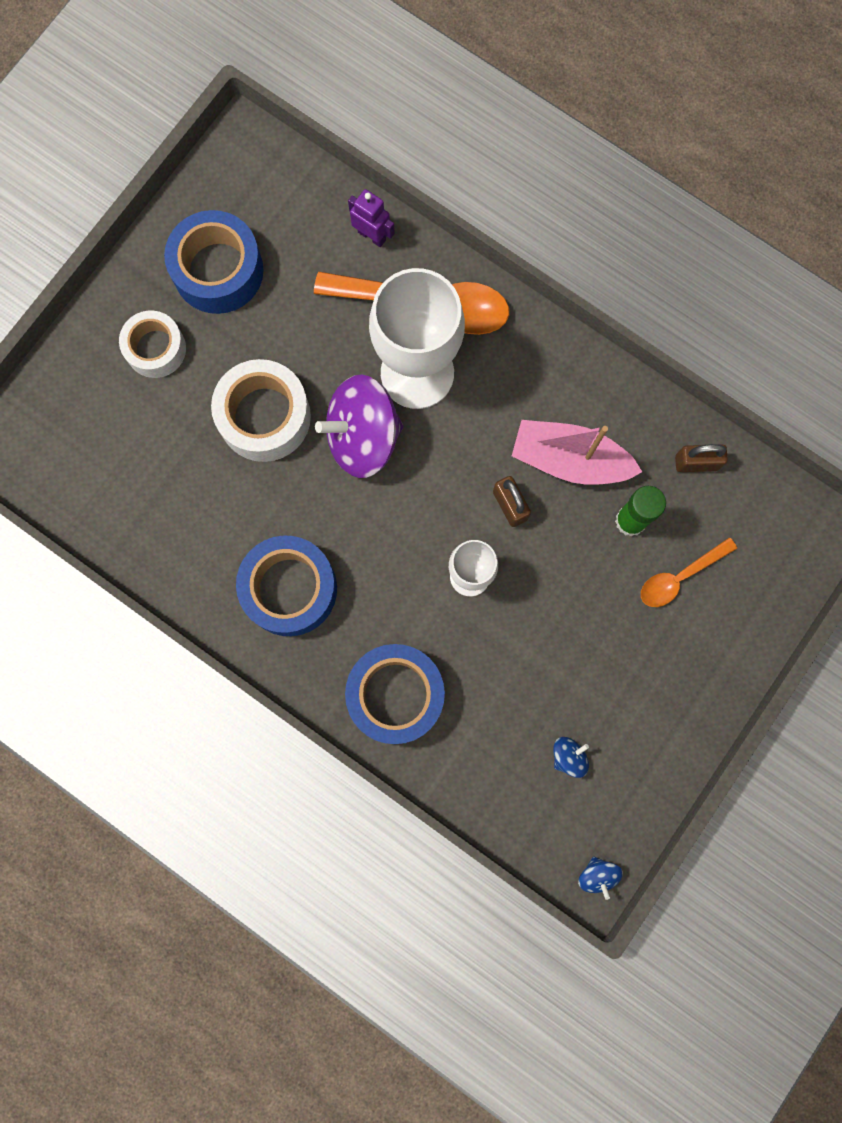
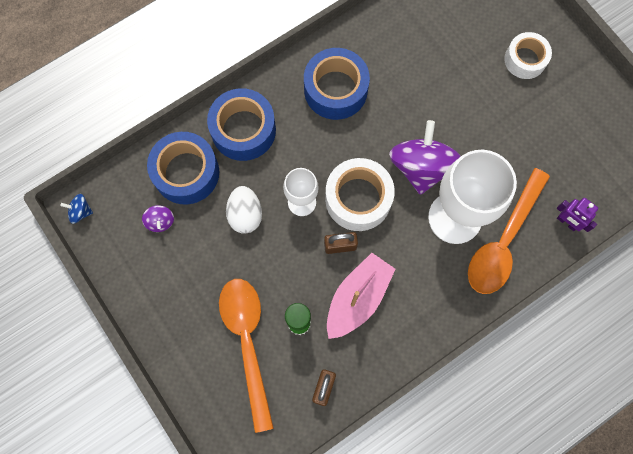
camera: 110 degrees right, 5 degrees down
(218, 270) = (569, 114): blue tape -> blue tape (186, 172)
(264, 416) = (456, 111): white tape -> white tape (358, 199)
(372, 236) = (567, 222): purple robot -> purple robot turned 75 degrees clockwise
(515, 644) = (245, 215): none -> white egg
(568, 756) = (160, 221): blue spinning top -> purple spinning top
(679, 577) = (247, 342): orange spoon -> orange spoon, size x1.82

